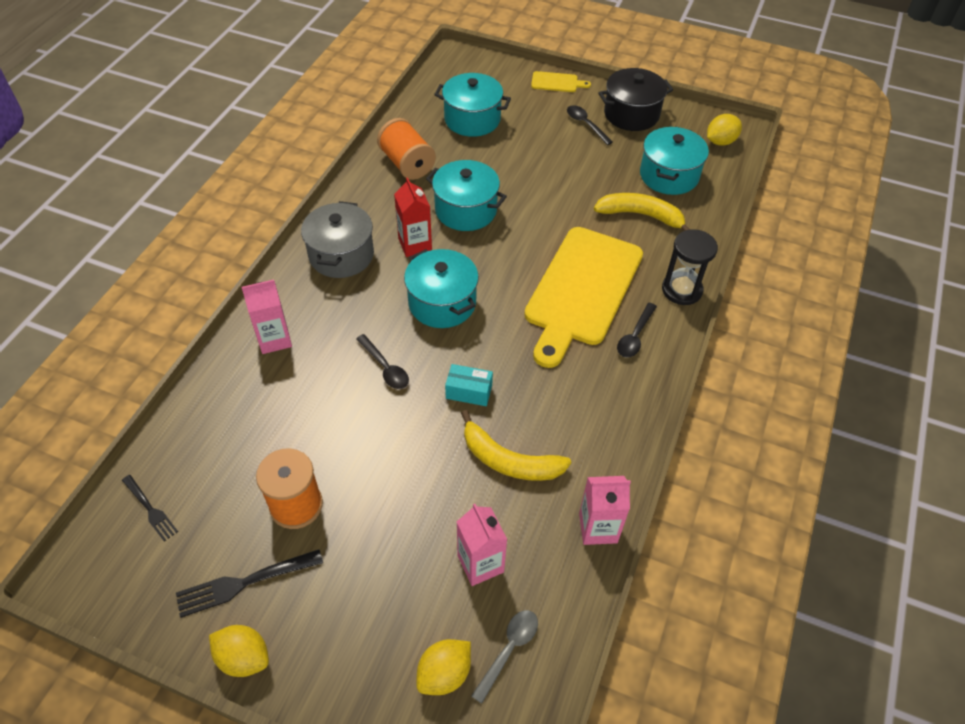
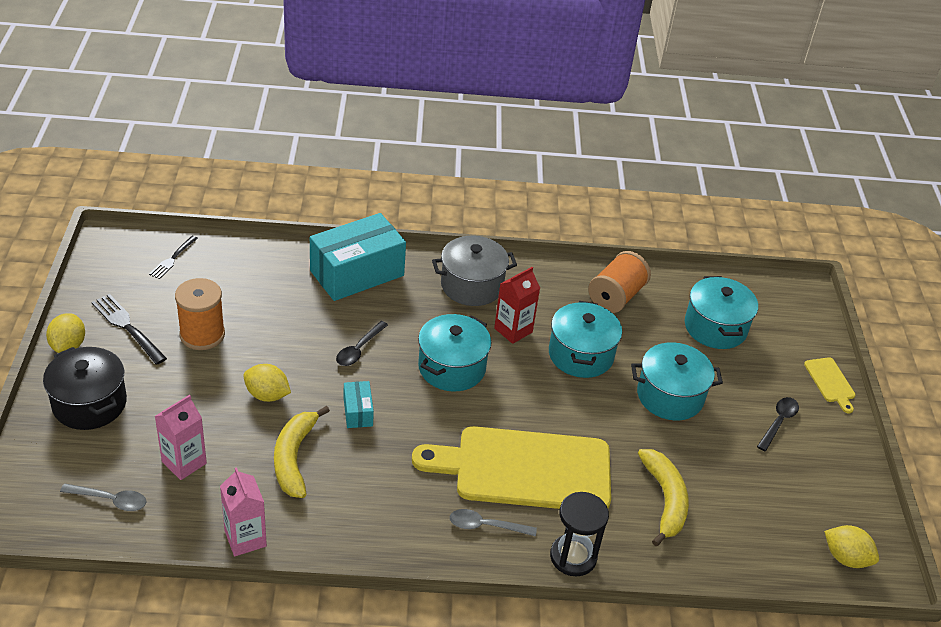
camera: 65 degrees right, 10 degrees down
(274, 339) = (357, 273): pink carton -> turquoise box
(444, 674) = (81, 463): yellow lemon -> yellow lemon (267, 395)
(631, 114) = (828, 460): black pot -> black pot (89, 403)
(635, 336) = (486, 526): black spoon -> grey spoon
(669, 175) = (748, 515): turquoise pot -> turquoise pot (670, 396)

